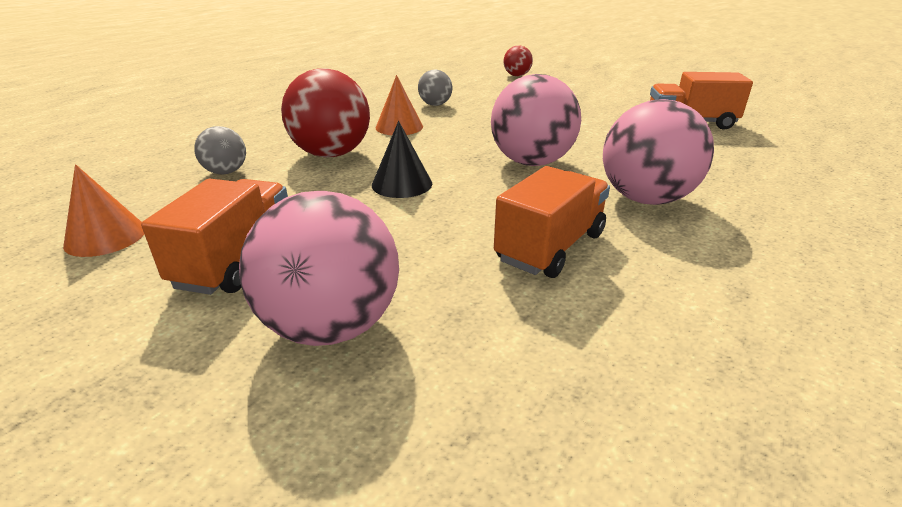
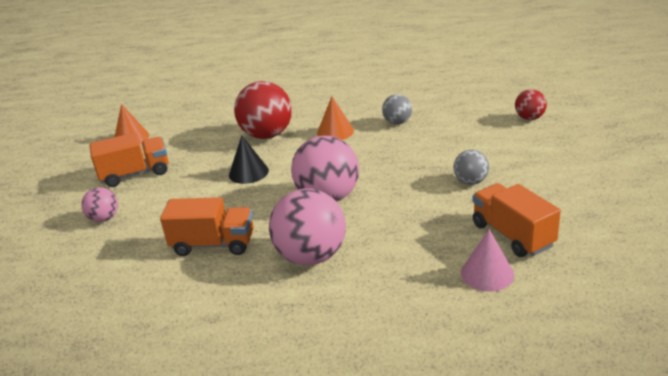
camera: 60 degrees right, 0 degrees up
(226, 172) = (214, 123): grey ball -> grey ball (470, 181)
(331, 326) = (104, 218): pink ball -> pink ball, size x0.52
(743, 144) = (487, 273): none -> pink cone

